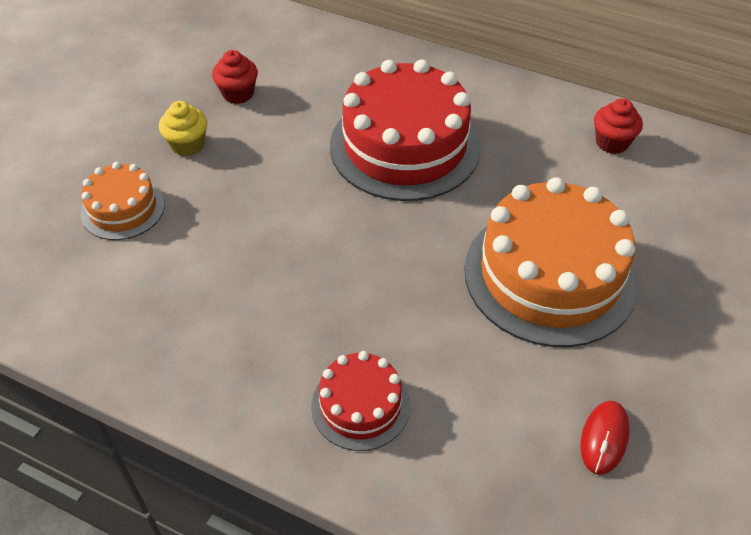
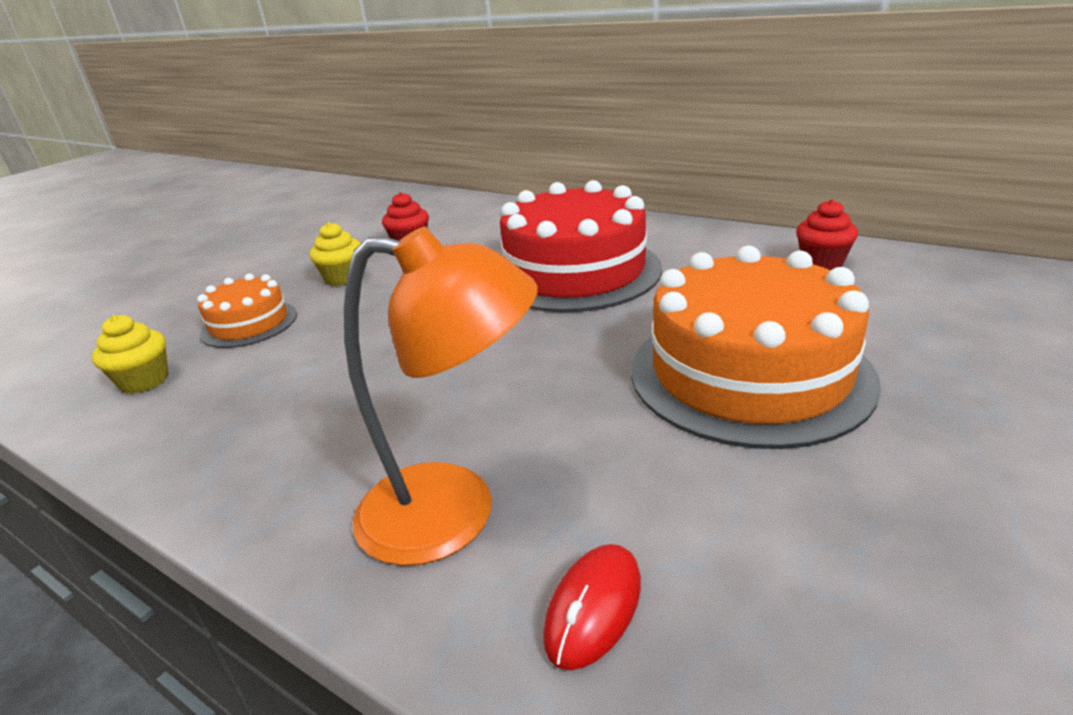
camera: 10 degrees right, 20 degrees down
(61, 280) = (144, 381): none -> yellow cupcake
(360, 405) = (454, 513): red cake -> orange lamp
(604, 438) = (854, 572): red mouse -> red mouse (593, 608)

